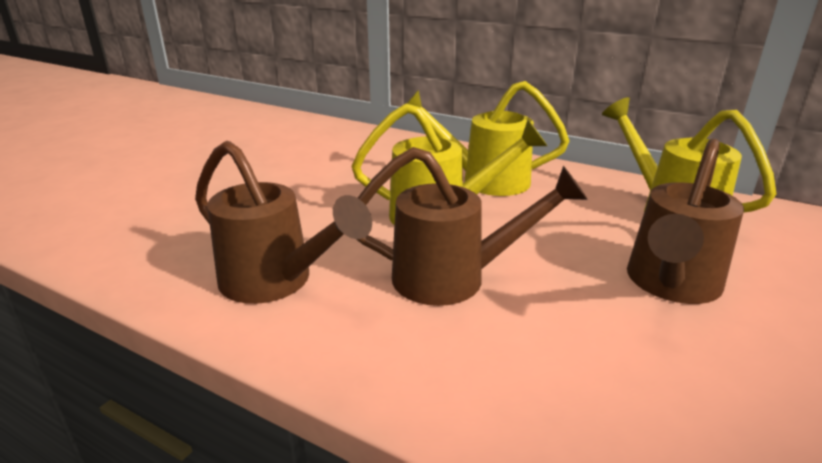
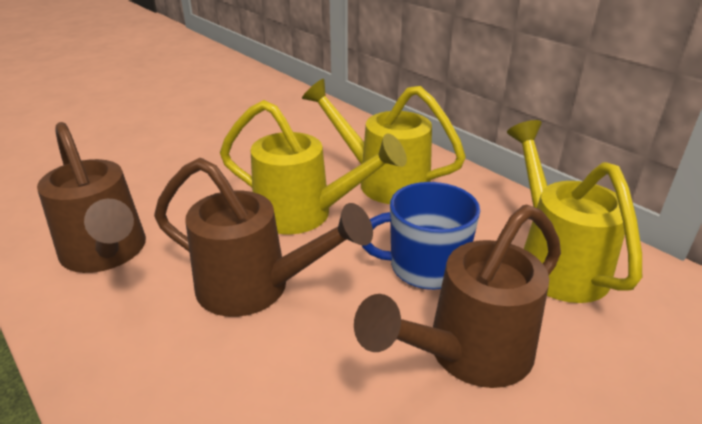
camera: 20 degrees right, 5 degrees up
(579, 234) = (425, 267): none -> blue mug

